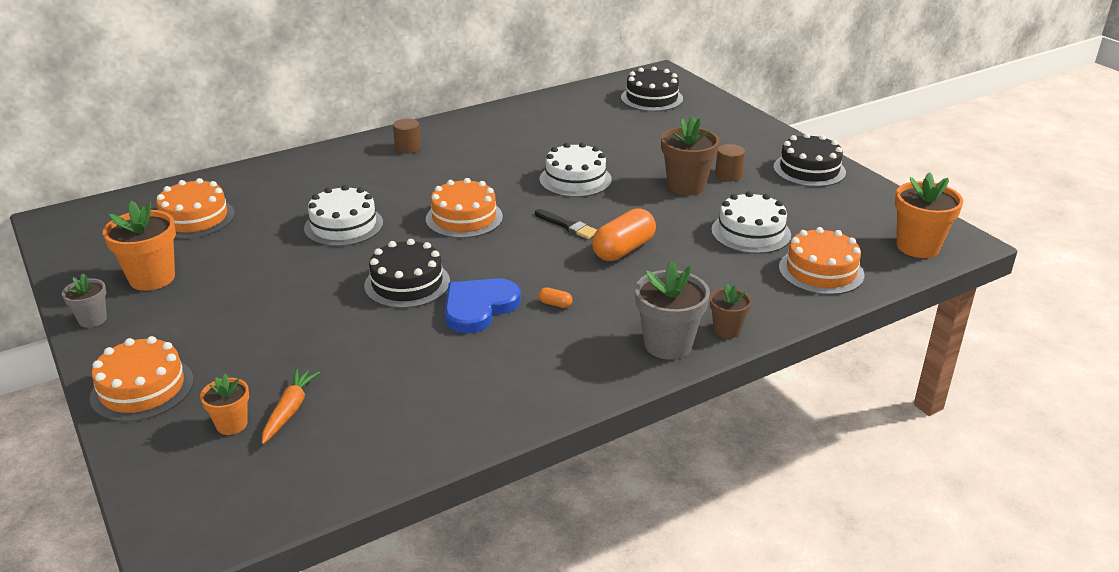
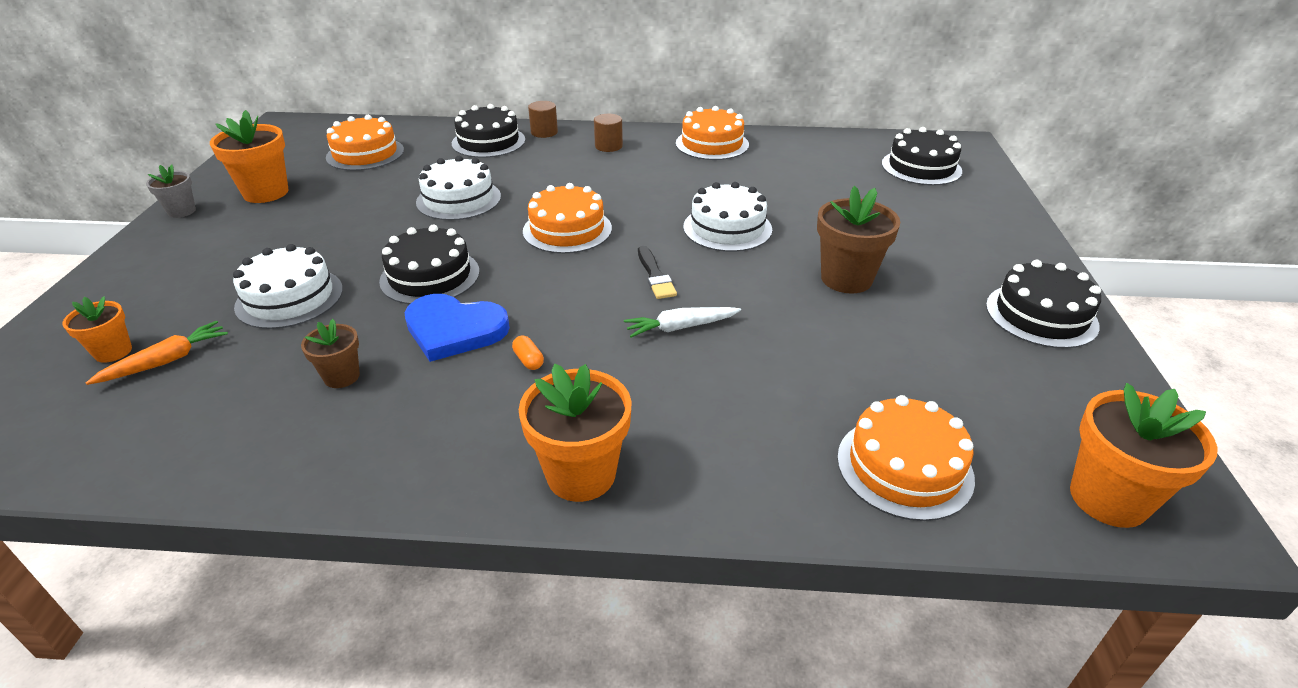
camera: 35 degrees right, 5 degrees up
(142, 389) = (117, 286): orange cake -> orange cake (712, 144)
(297, 174) = (488, 142): none -> black cake
(478, 307) = (454, 330): blue heart -> blue heart turned 150 degrees counterclockwise
(623, 250) = (680, 327): orange capsule -> white carrot
(668, 344) = (581, 474): grey flower pot -> orange flower pot
(727, 330) = (675, 492): brown flower pot -> brown flower pot (342, 376)
(728, 175) = (917, 284): brown cylinder -> brown cylinder (544, 132)
(751, 232) = (863, 369): white cake -> white cake (289, 298)

